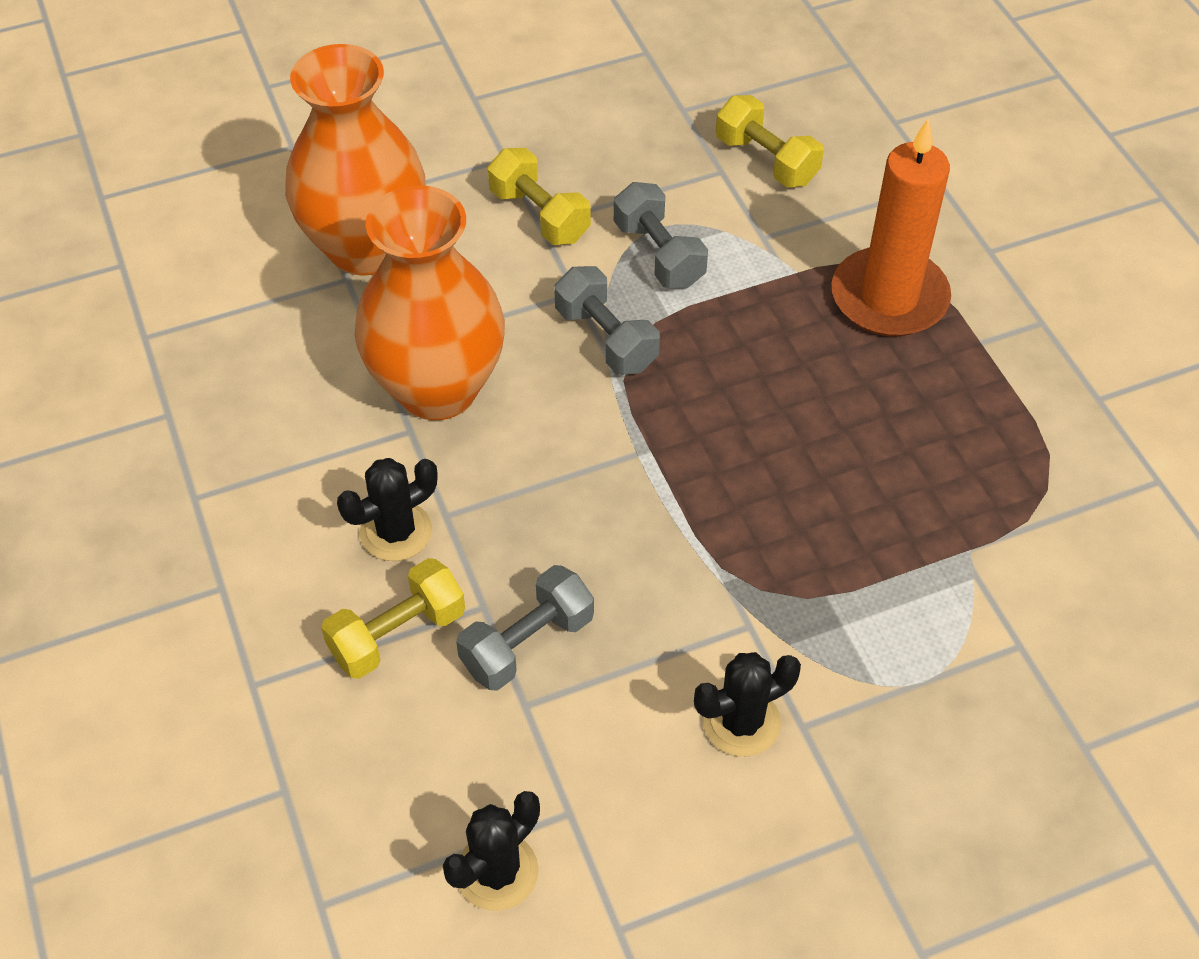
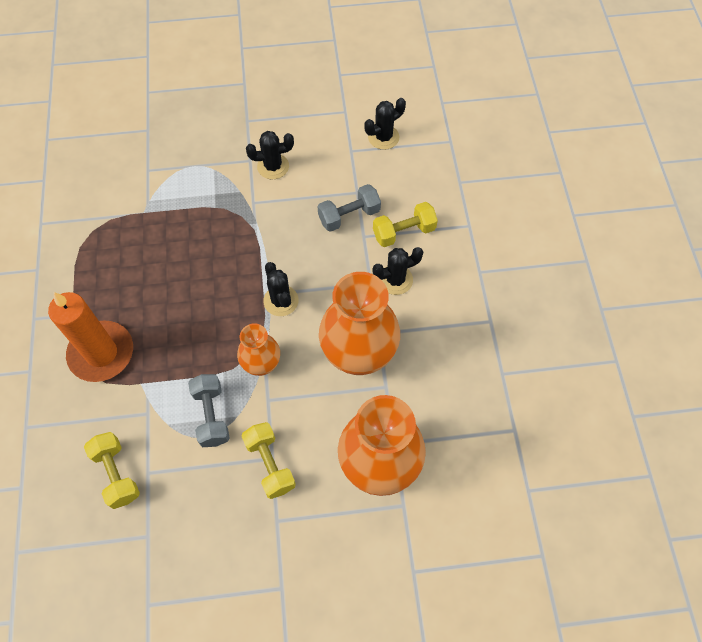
camera: 165 degrees left, 10 degrees up
(606, 338) = (261, 364): grey dumbbell -> orange vase
(611, 444) = (281, 301): none -> black cactus

